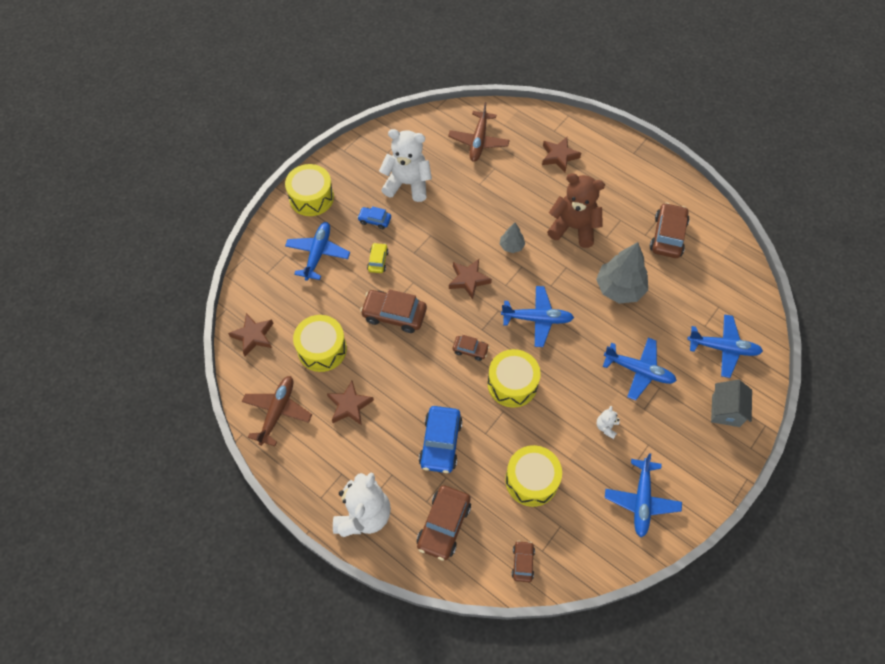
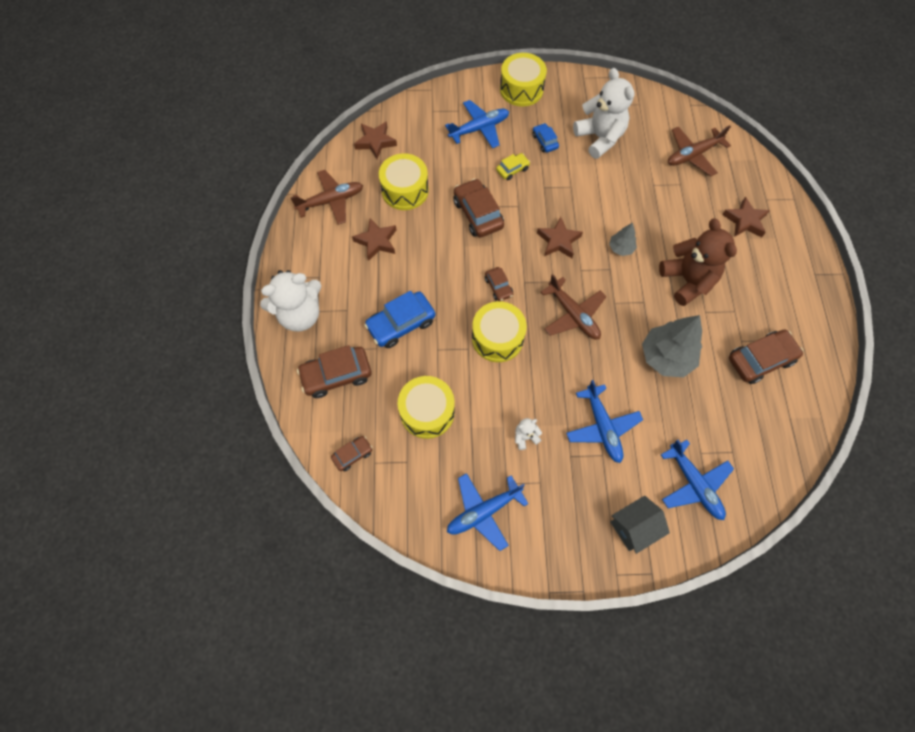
camera: 50 degrees right, 5 degrees up
(537, 319) = (573, 315): blue plane -> brown plane

